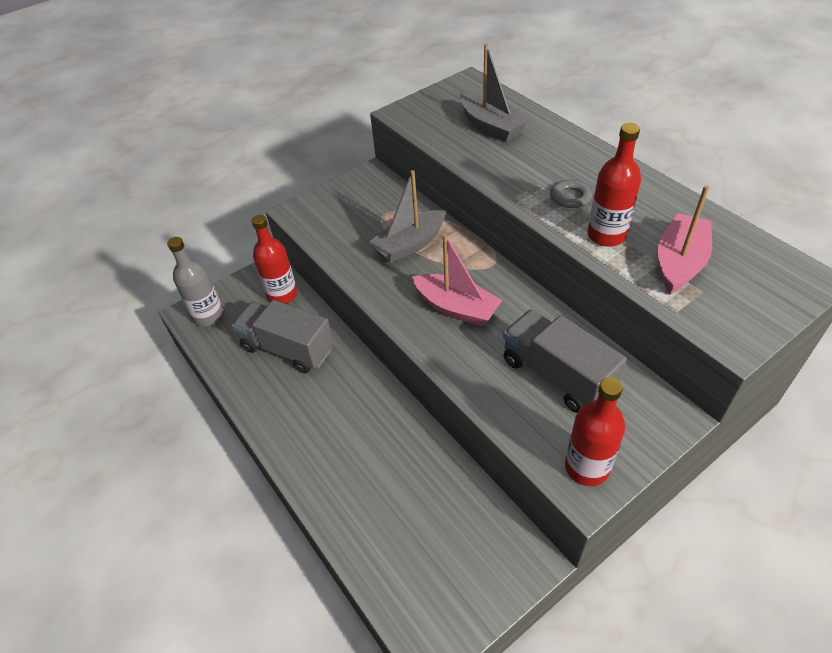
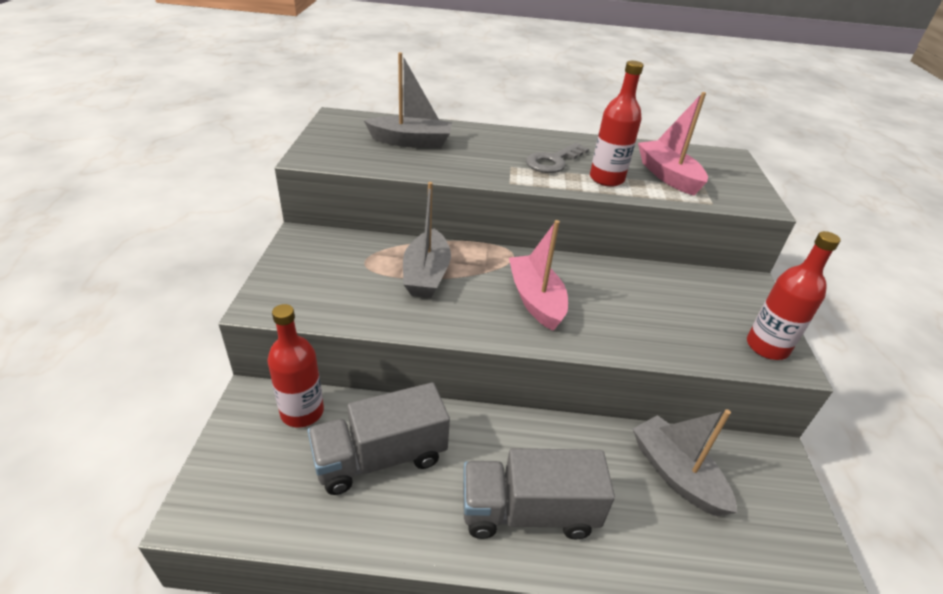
camera: 55 degrees left, 10 degrees down
(208, 316) = (231, 496): grey bottle -> none
(436, 500) = (676, 474): none -> grey boat
(456, 308) = (536, 300): pink boat -> pink boat turned 90 degrees counterclockwise
(557, 375) = (665, 302): grey truck -> grey truck (528, 511)

